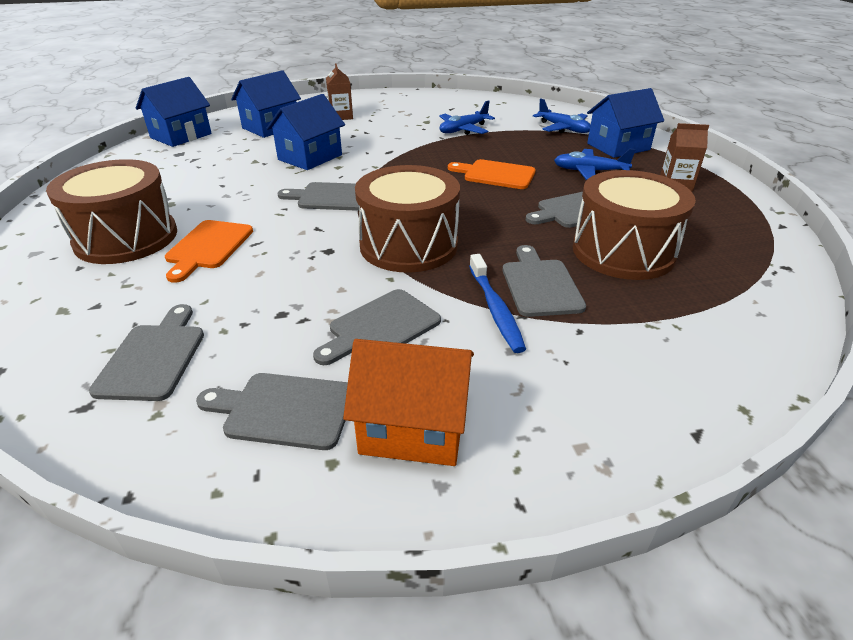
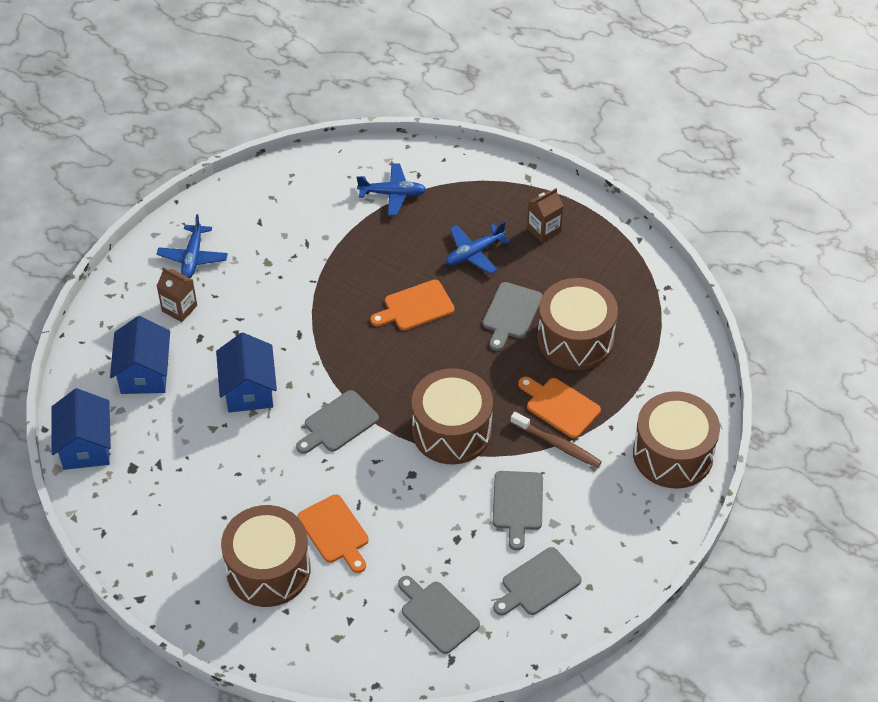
camera: 45 degrees left, 15 degrees up
(413, 427) = (600, 544): orange house -> none
(463, 130) = (315, 255): blue plane -> blue plane (193, 257)
(495, 309) = (557, 444): blue toothbrush -> brown toothbrush
(540, 285) = (560, 406): grey cutting board -> orange cutting board
(618, 146) = (461, 197): blue house -> none
(637, 403) = (673, 454): none -> brown drum

